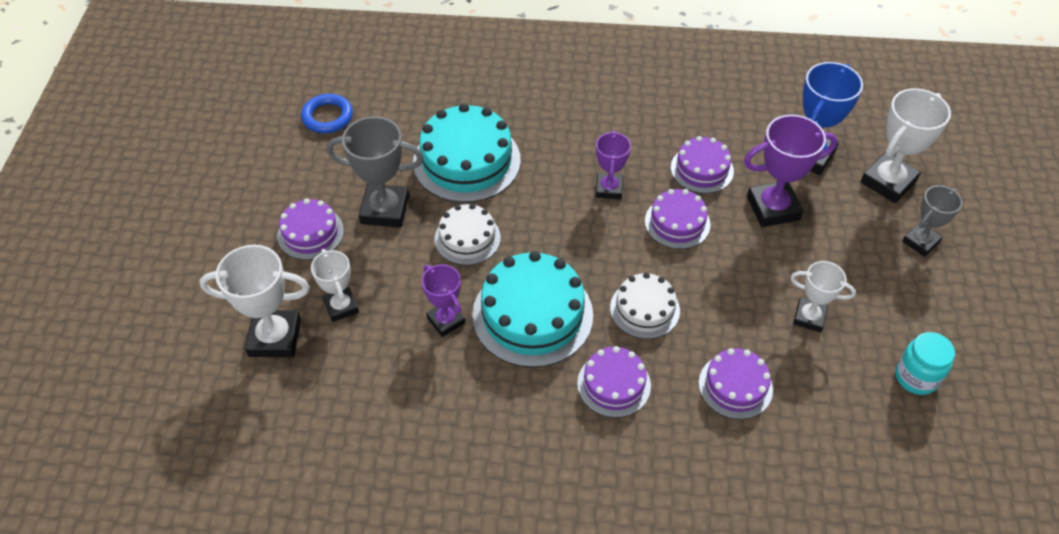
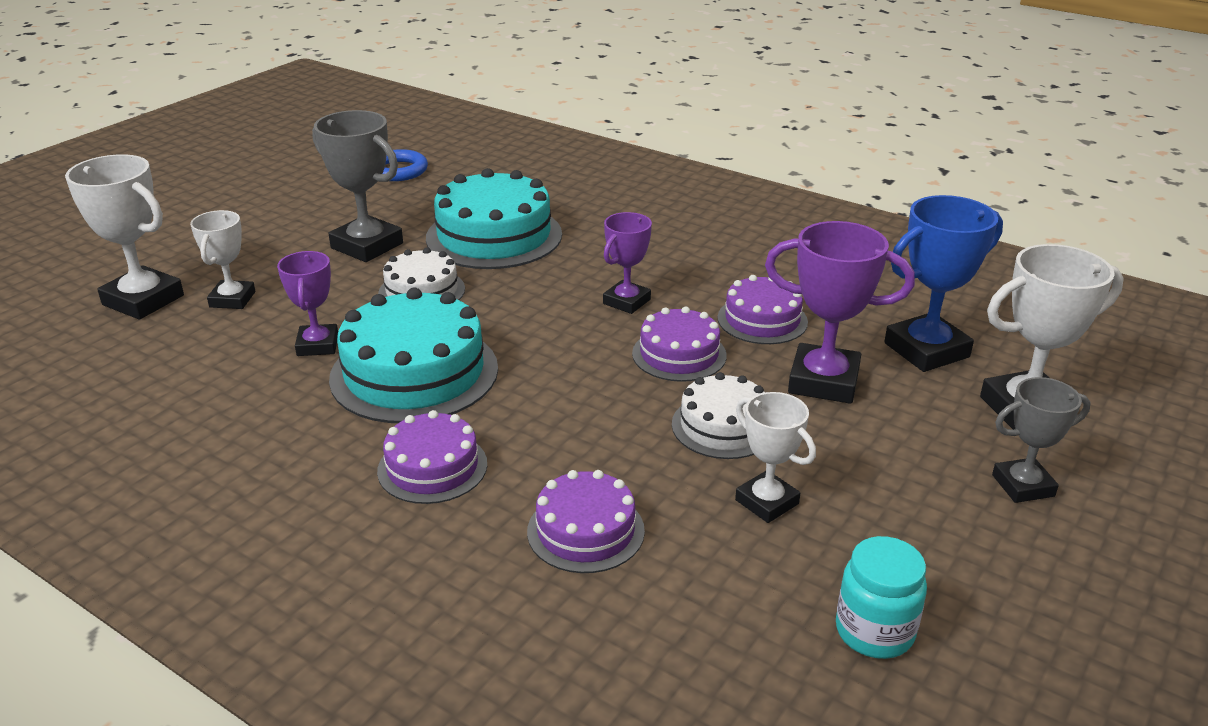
camera: 30 degrees right, 20 degrees down
(310, 233) = (276, 240): purple cake -> none
(644, 309) = (551, 414): white cake -> white cake (723, 426)

